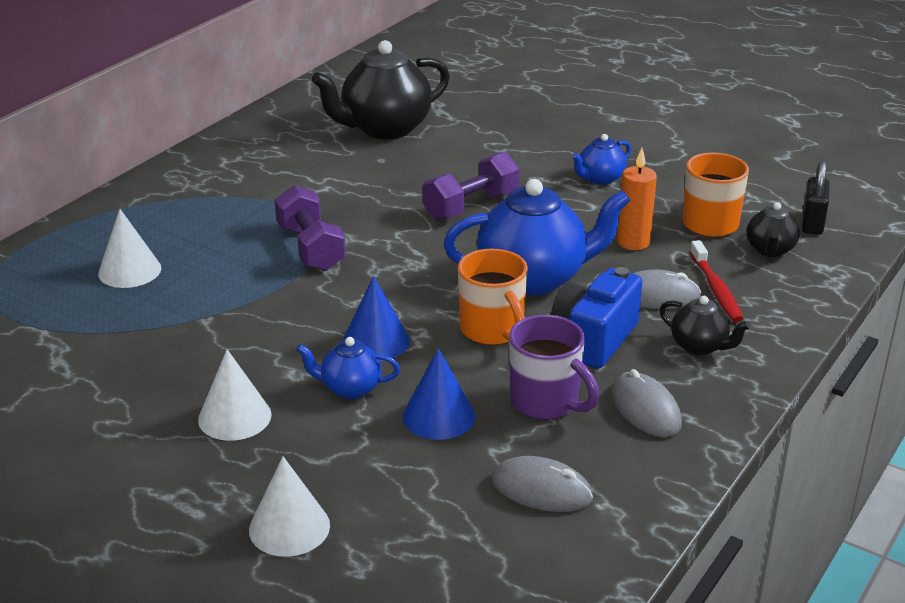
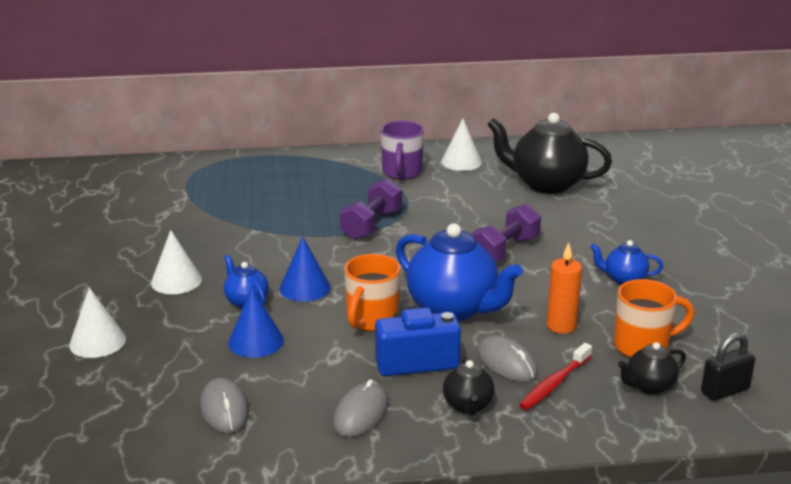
camera: 50 degrees right, 5 degrees down
(129, 270) = (270, 190): white cone -> white cone (461, 162)
(471, 206) = (504, 251): purple dumbbell -> purple dumbbell turned 60 degrees counterclockwise
(546, 402) = (319, 372): purple mug -> purple mug (401, 173)

